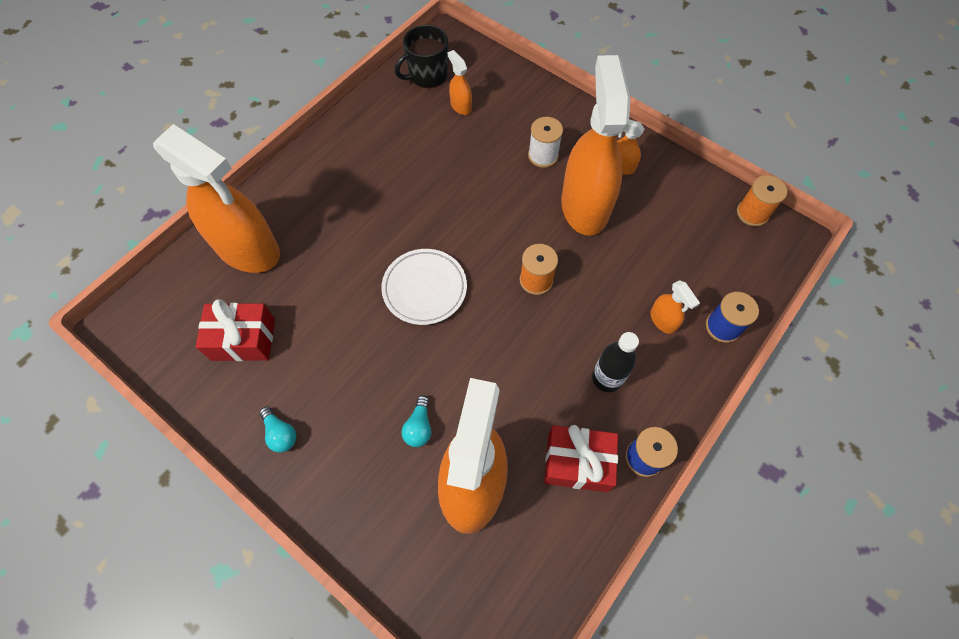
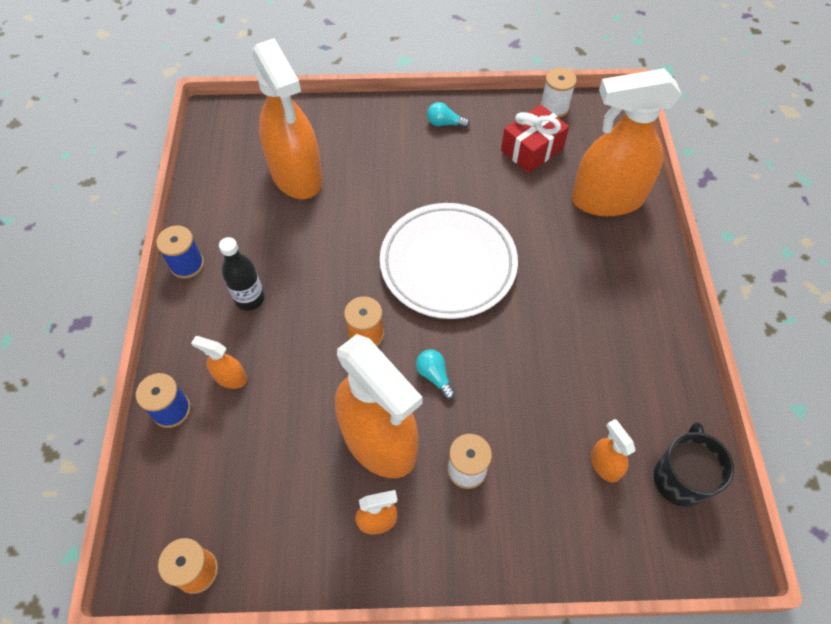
camera: 140 degrees right, 5 degrees down
(168, 368) = (554, 107): none -> white spool
(419, 427) = (362, 181): turquoise light bulb -> turquoise light bulb (434, 376)
(424, 289) = (448, 264): white plate -> white plate, size x1.61
(460, 106) = (604, 465): orange spray bottle -> orange spray bottle turned 135 degrees counterclockwise
(577, 463) = (234, 230): red gift -> none

